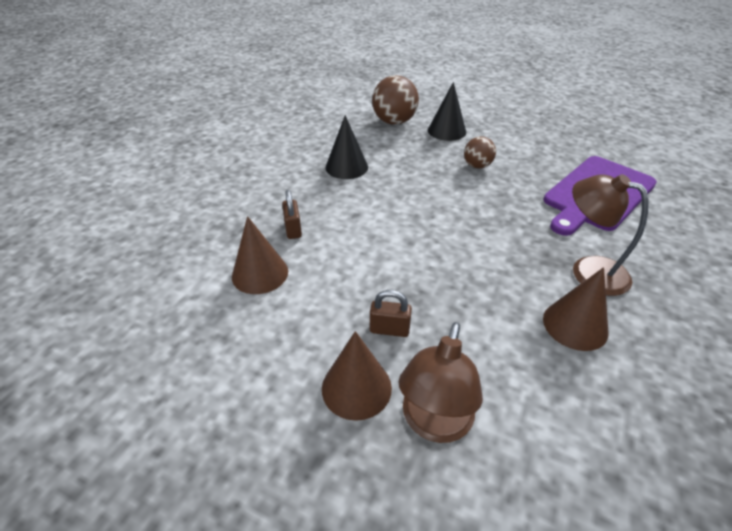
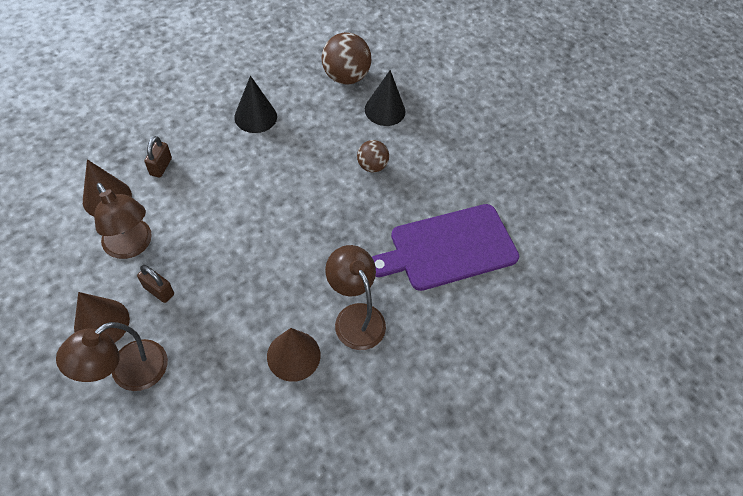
camera: 20 degrees right, 15 degrees up
(324, 303) = (132, 246): none -> brown lamp

